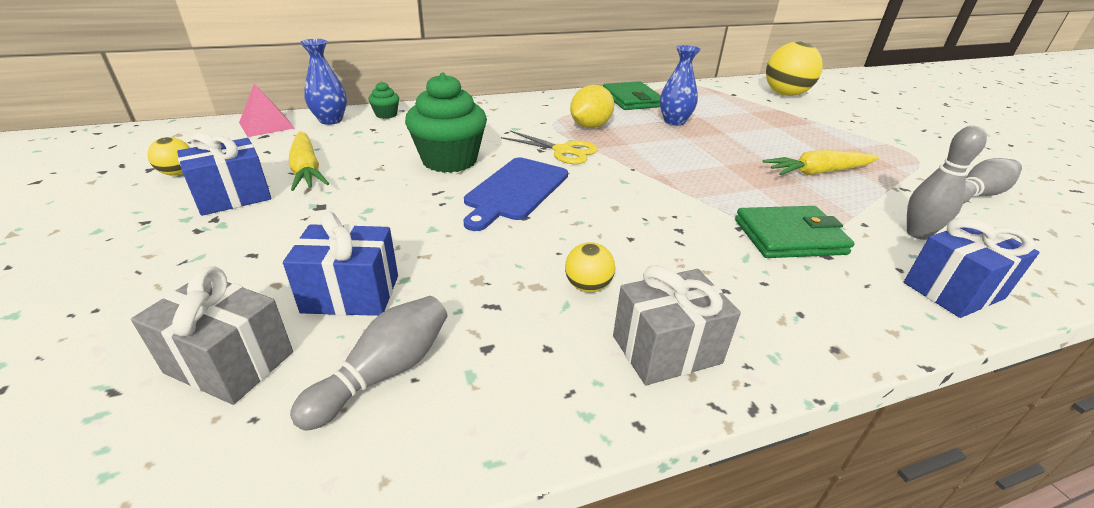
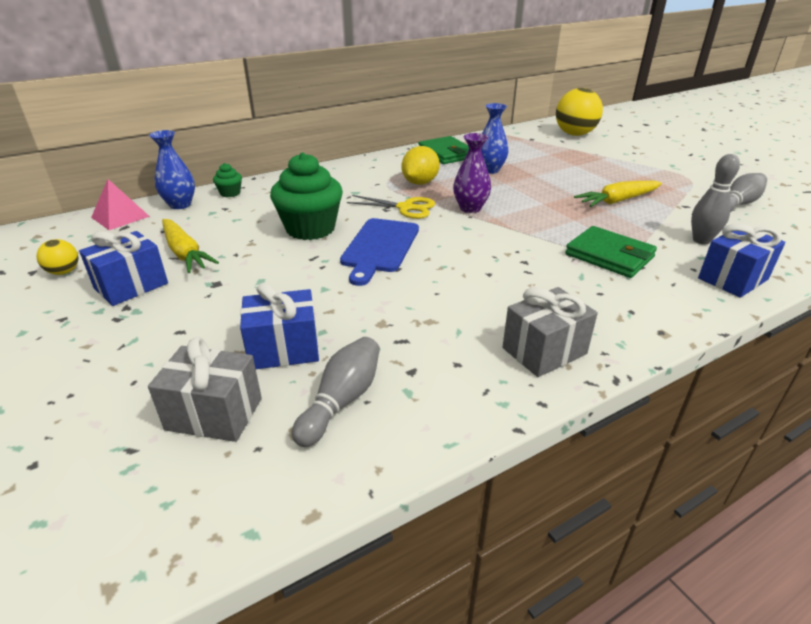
camera: 10 degrees left, 0 degrees up
(587, 286) = (470, 315): yellow ball -> none
(636, 160) = (470, 208): none -> purple vase
(789, 237) = (609, 256): green wallet -> green wallet turned 60 degrees clockwise

